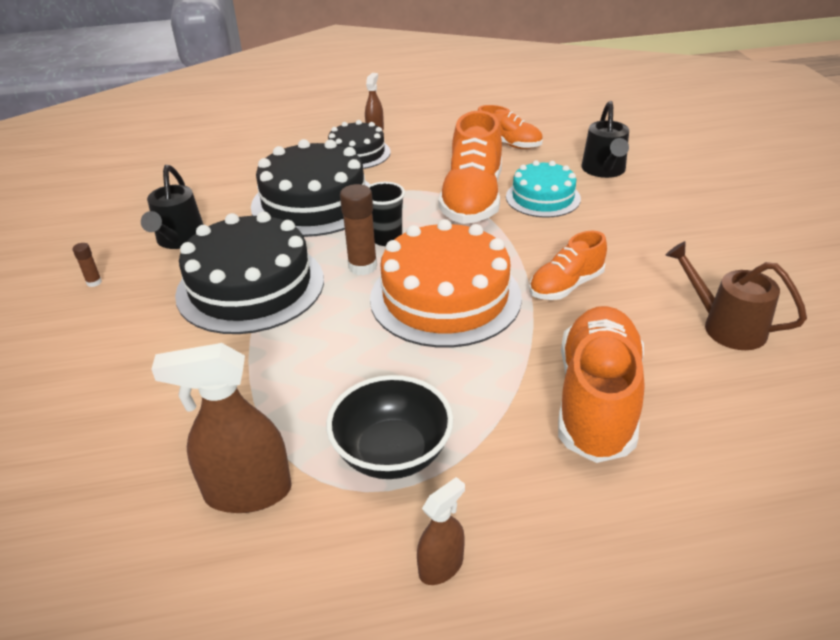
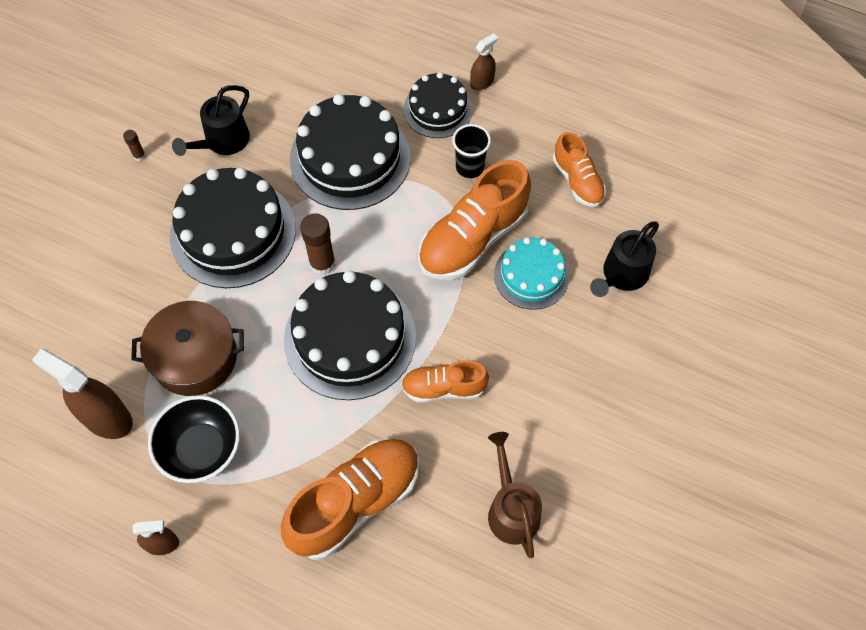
camera: 35 degrees right, 25 degrees up
(304, 387) = (195, 357): none -> brown pot
(386, 238) = (366, 242): black cup -> black cup (469, 167)
(445, 297) = (350, 338): orange cake -> black cake

